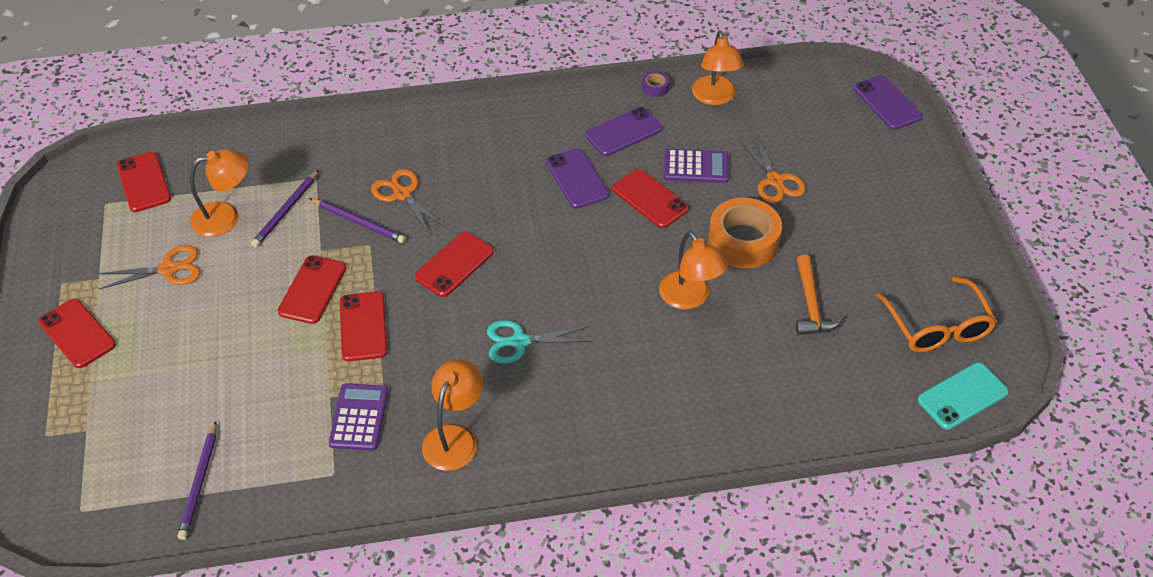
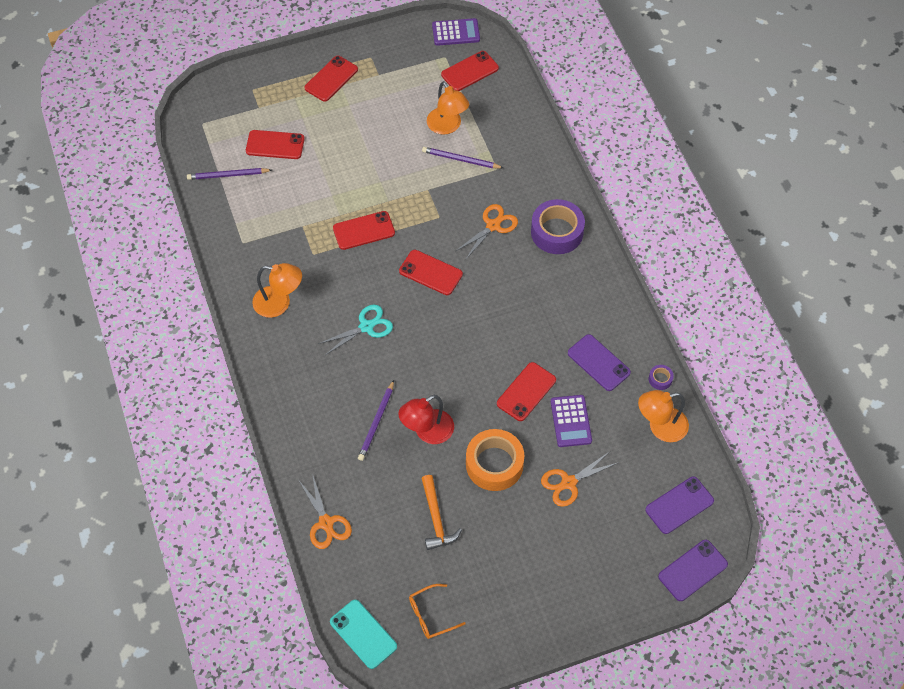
camera: 80 degrees right, 10 degrees up
(168, 269) = (393, 109): orange scissors -> orange scissors (326, 523)
(312, 290) = (391, 193): red phone -> red phone (275, 145)
(359, 222) = (459, 205): purple pencil -> purple pencil (376, 422)
(359, 417) = (288, 246): purple calculator -> purple calculator (456, 32)
(432, 139) = (557, 232): none -> purple tape
(520, 342) = (366, 327): turquoise scissors -> turquoise scissors turned 75 degrees clockwise
(577, 179) = (536, 337): purple phone -> purple phone (679, 505)
(690, 298) = (427, 432): orange lamp -> red lamp
(811, 305) = (436, 519): orange hammer -> orange hammer turned 90 degrees counterclockwise
(937, 327) = (431, 615): orange glasses -> orange glasses, size x0.63

